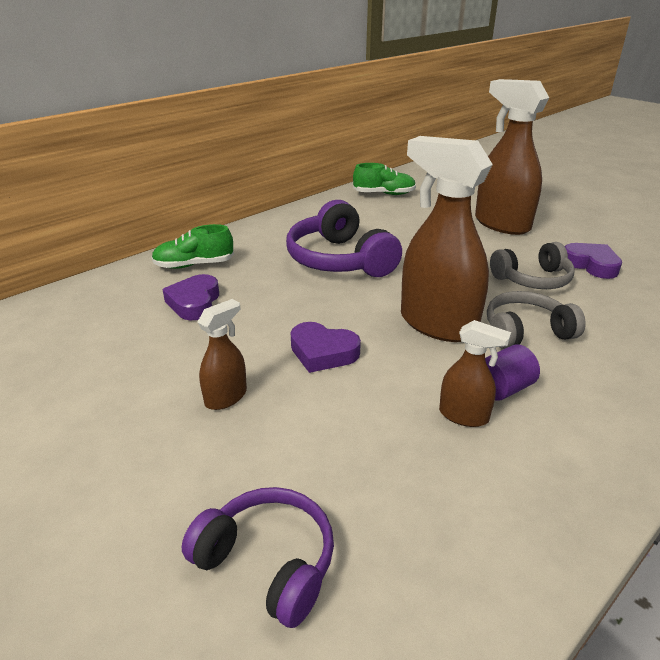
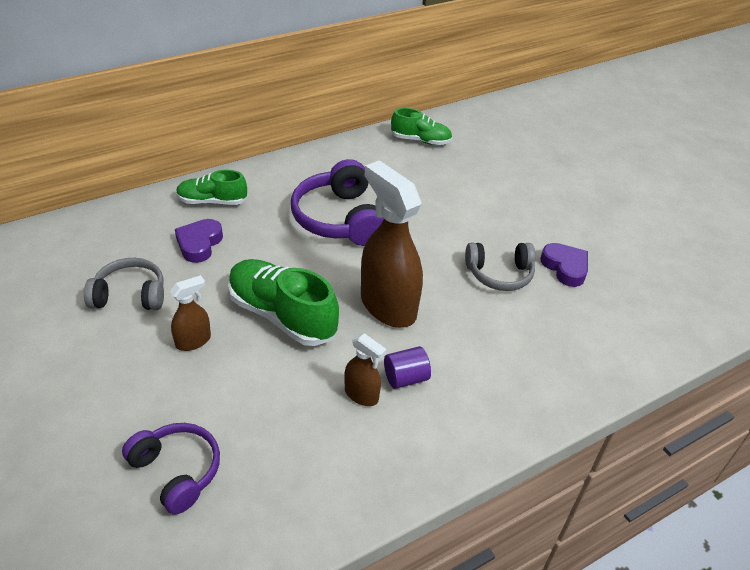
camera: 10 degrees right, 10 degrees up
(323, 352) = (282, 315): purple heart -> green shoe
(501, 224) = (512, 201): brown spray bottle -> none
(526, 331) = (458, 328): grey headphones -> grey headphones (130, 295)

